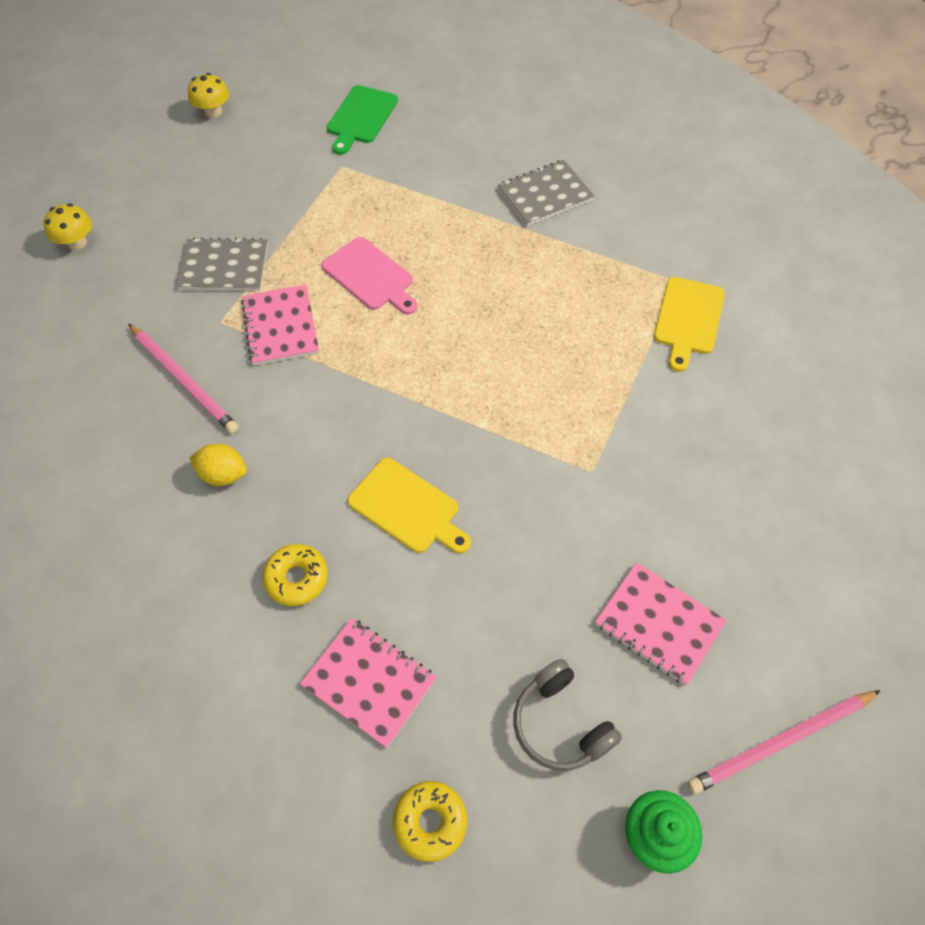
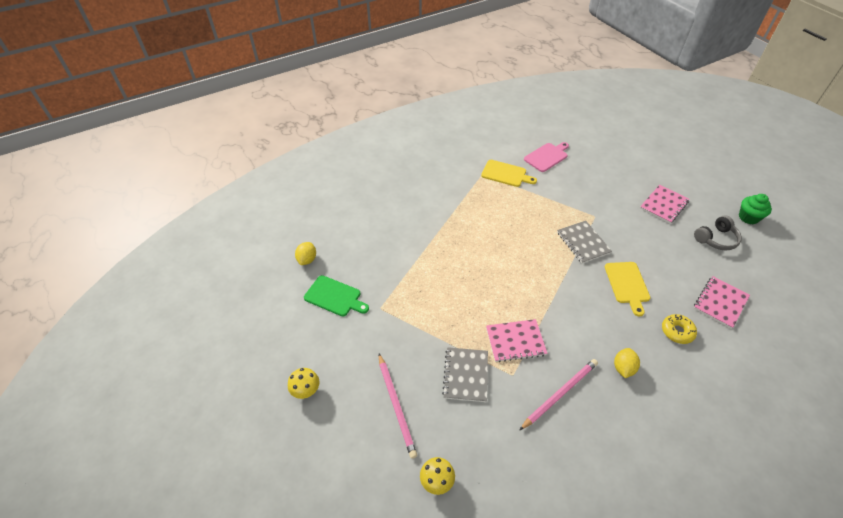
camera: 85 degrees left, 10 degrees down
(370, 276) = (476, 295): pink cutting board -> pink cutting board (547, 156)
(407, 507) = (627, 284): yellow cutting board -> yellow cutting board turned 135 degrees clockwise
(428, 81) = (307, 260): none -> yellow lemon
(430, 822) = (771, 283): yellow donut -> none
(545, 195) = (418, 214): grey notebook -> grey notebook (583, 243)
(780, 742) = (701, 180): pink pencil -> pink pencil (396, 406)

